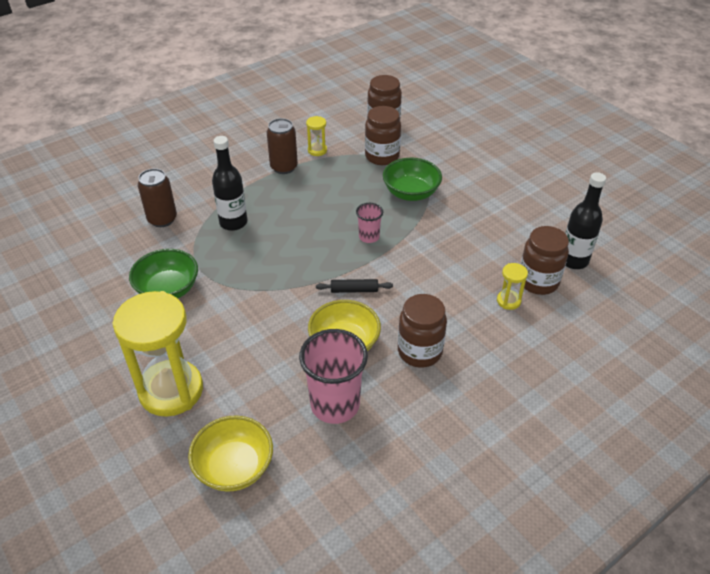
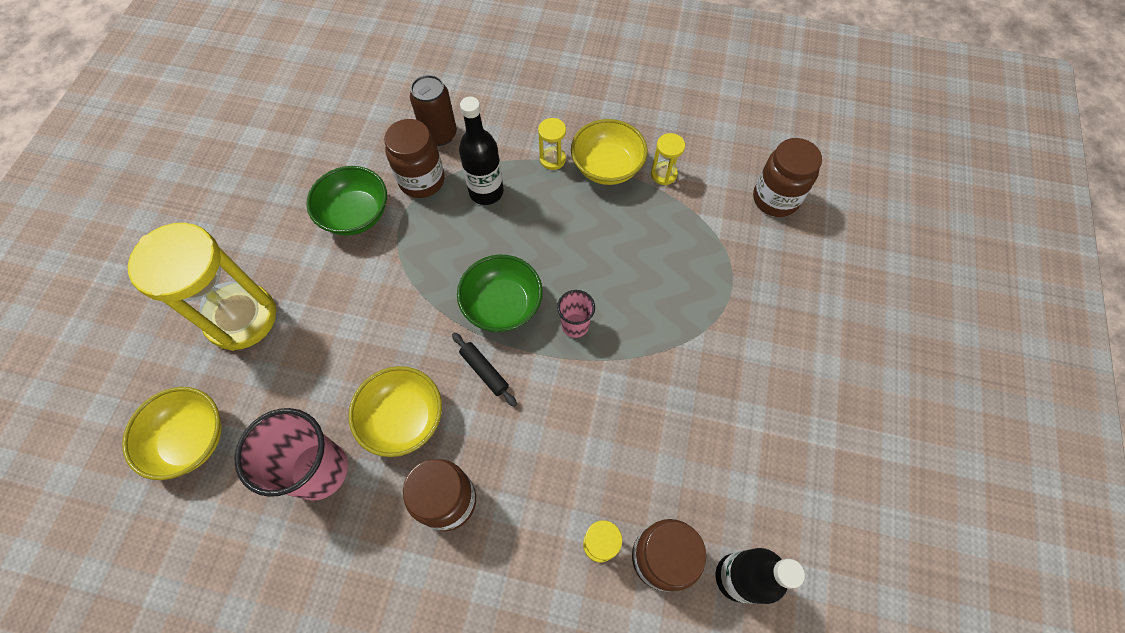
camera: 50 degrees right, 20 degrees up
(249, 184) = (552, 159): none -> yellow hourglass
(284, 167) = (607, 167): brown can -> yellow bowl
(382, 156) = (717, 240): brown jar -> brown jar (422, 180)
(411, 193) = (684, 313): green bowl -> green bowl (502, 305)

